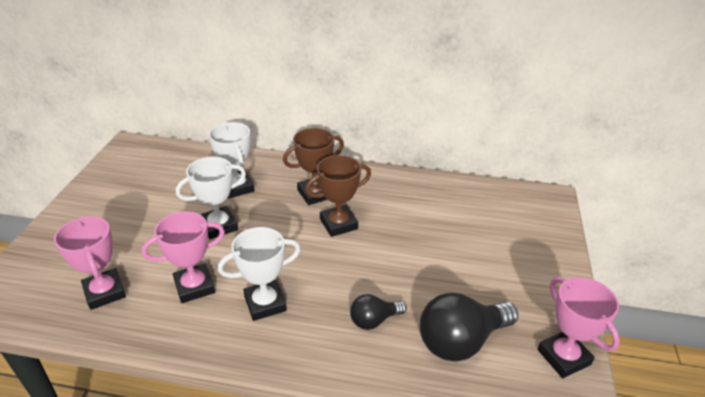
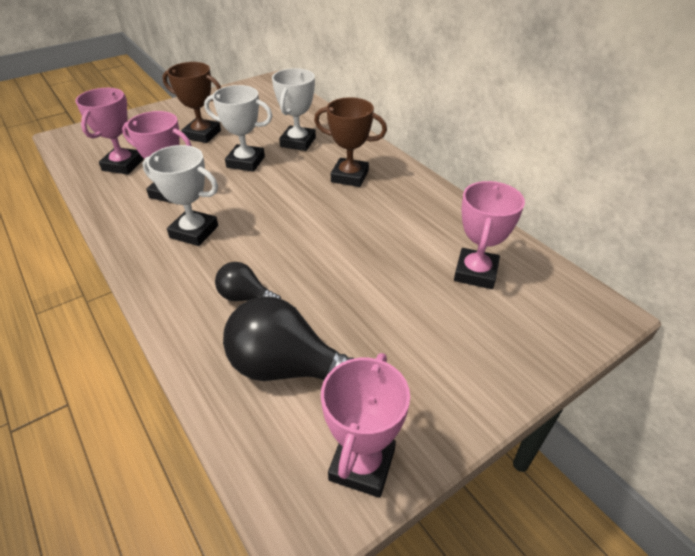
camera: 45 degrees right, 5 degrees up
(338, 224) = (333, 209): brown trophy -> brown trophy (202, 134)
(472, 213) = (475, 273): none -> pink trophy

